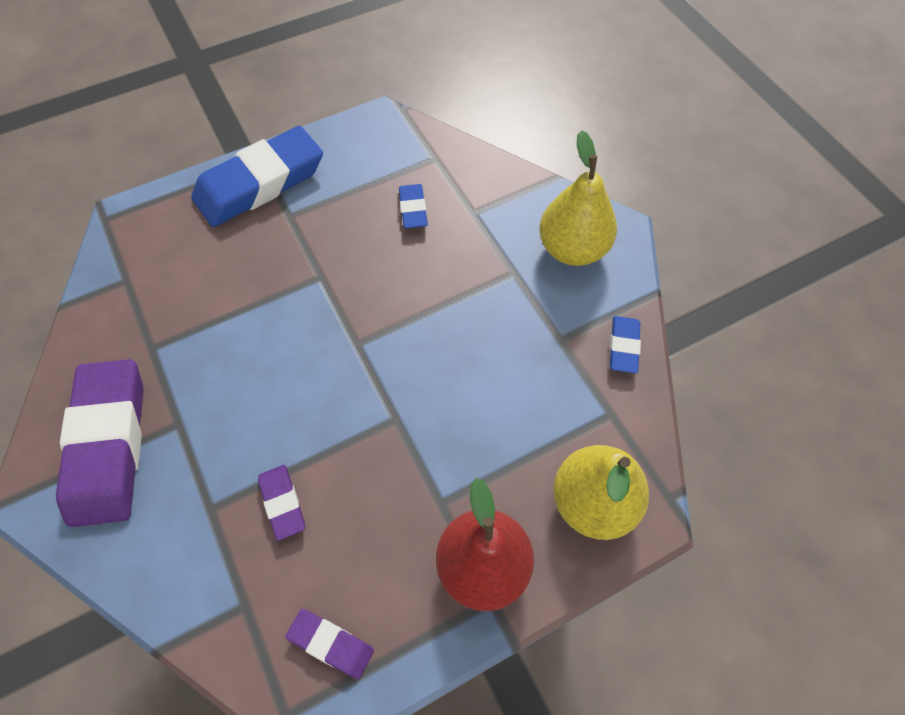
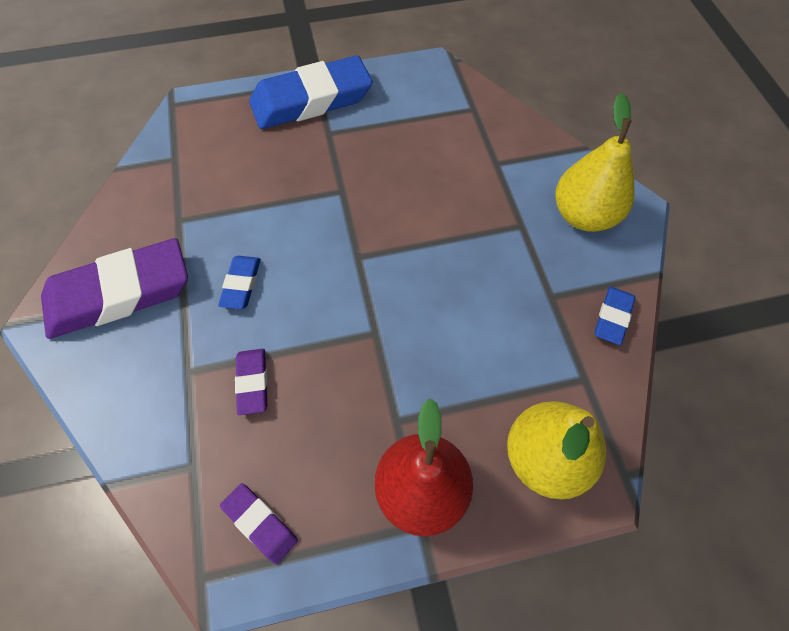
camera: 15 degrees right, 0 degrees up
(109, 445) = (119, 294): purple eraser -> purple eraser turned 60 degrees clockwise
(413, 209) = (441, 149): blue eraser -> blue eraser (241, 284)

